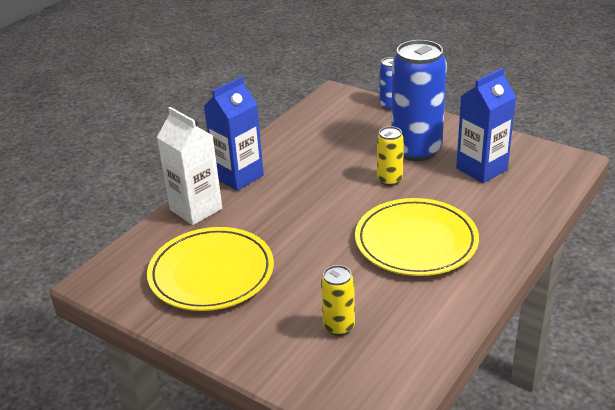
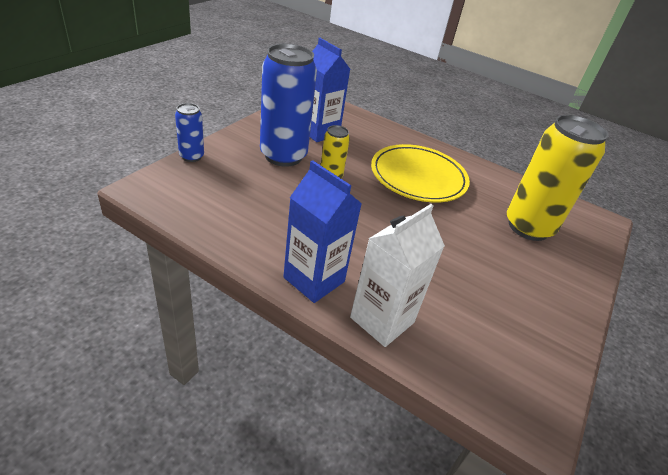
camera: 100 degrees left, 5 degrees up
(211, 273) = (491, 305): yellow plate -> none
(339, 326) = (528, 227): yellow can -> yellow can, size x2.06

